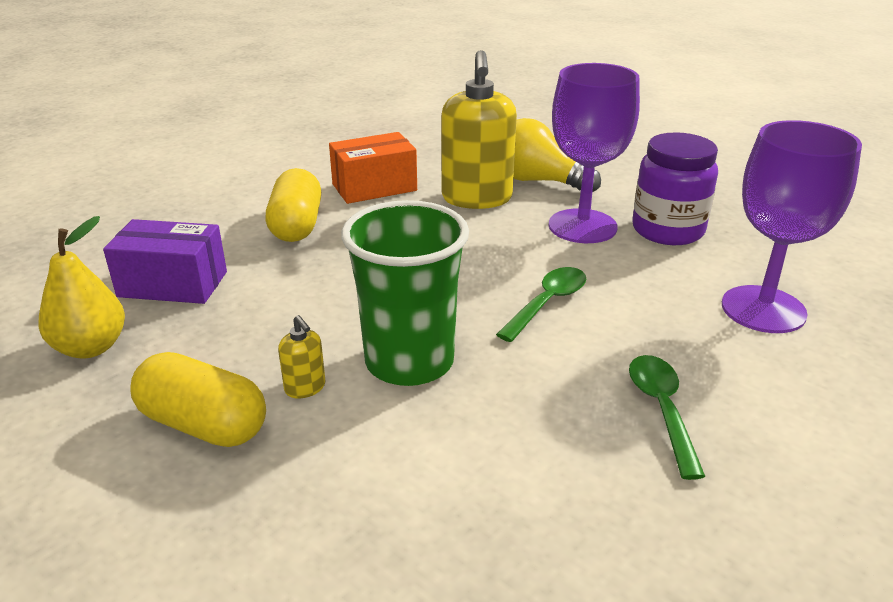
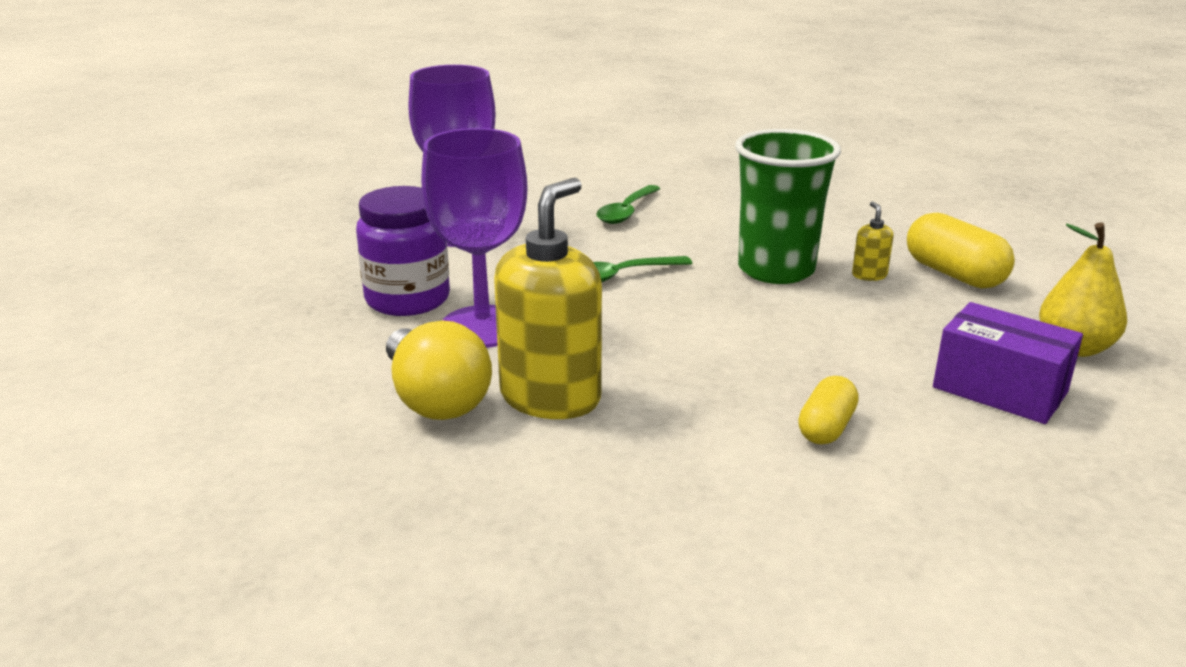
camera: 150 degrees left, 5 degrees down
(296, 225) = (826, 428): yellow capsule -> yellow capsule, size x0.63
(374, 187) = (675, 463): orange box -> none

